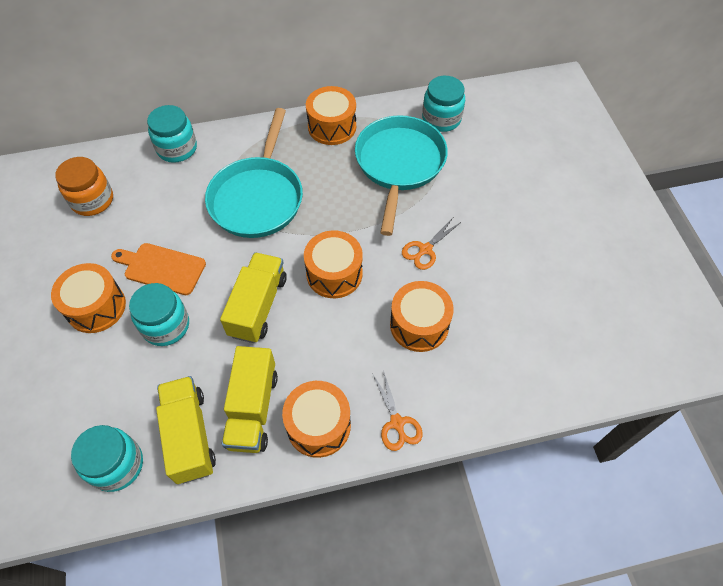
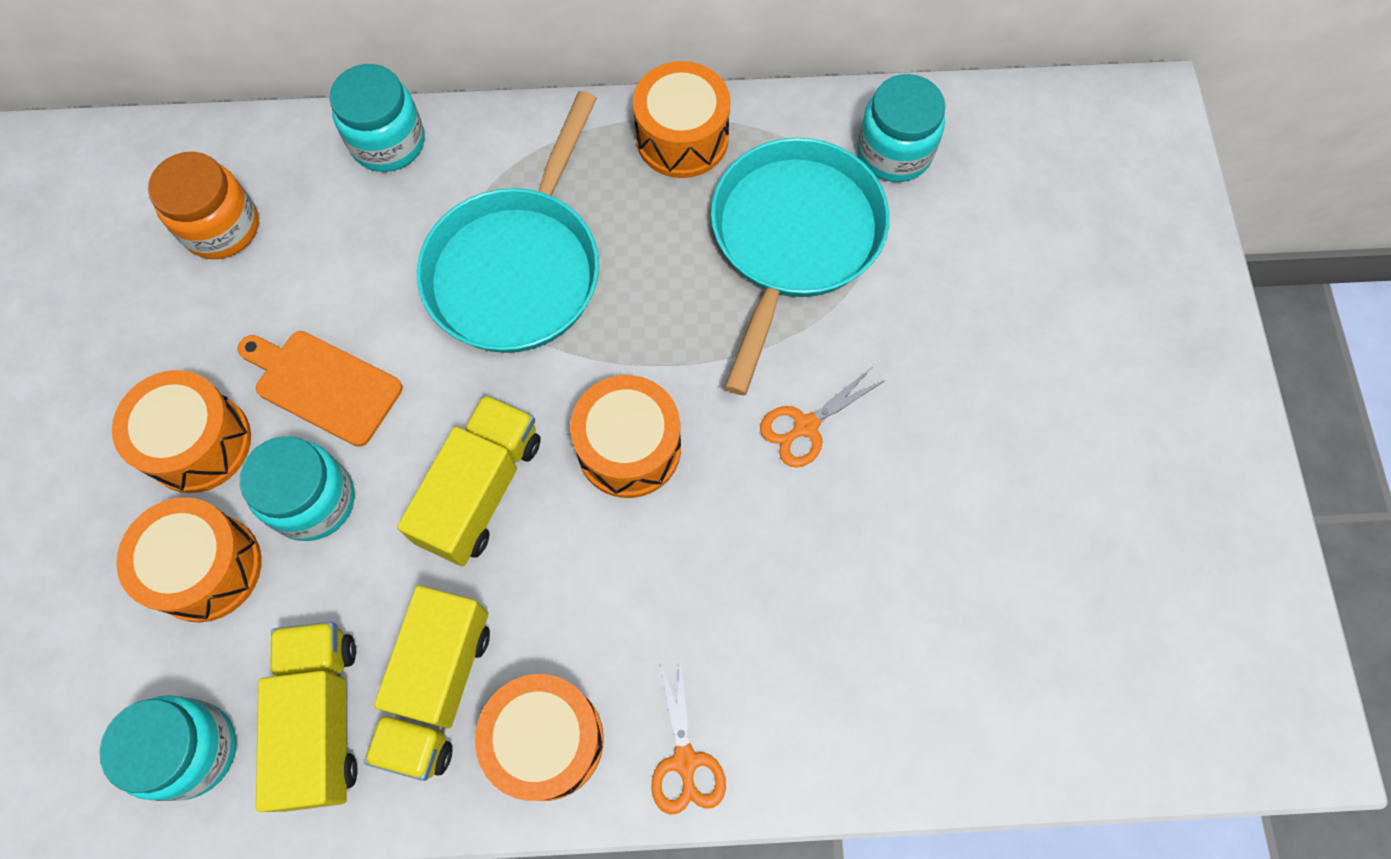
camera: 10 degrees right, 10 degrees up
(419, 325) = (763, 577): orange drum -> orange drum (207, 568)

